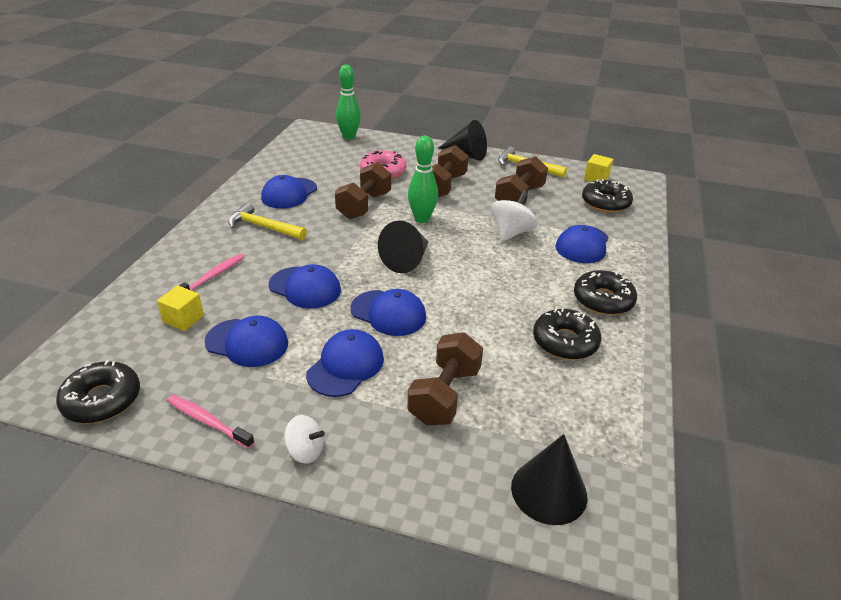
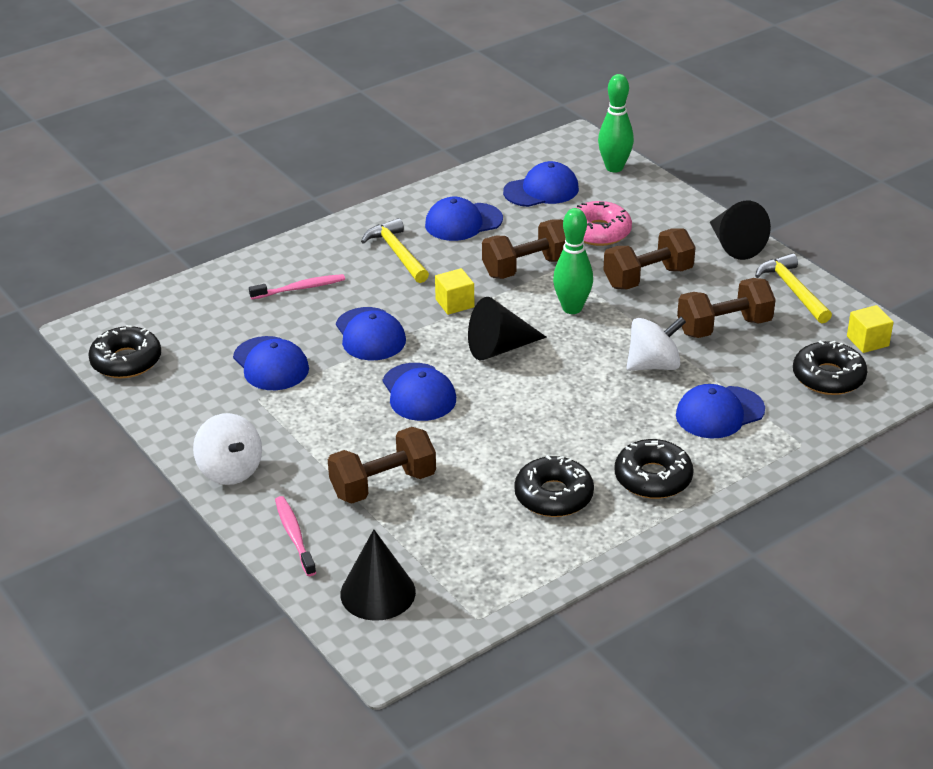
camera: 40 degrees right, 0 degrees up
(183, 319) = (240, 319): yellow cube -> yellow cube (454, 303)
(208, 421) = (183, 414): pink toothbrush -> pink toothbrush (294, 535)
(305, 451) = (230, 470): white spinning top -> white spinning top, size x1.56
(346, 366) = (329, 421): blue cap -> blue cap (541, 190)

